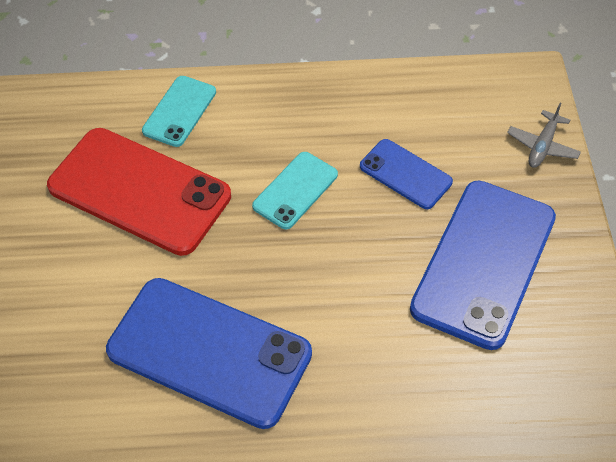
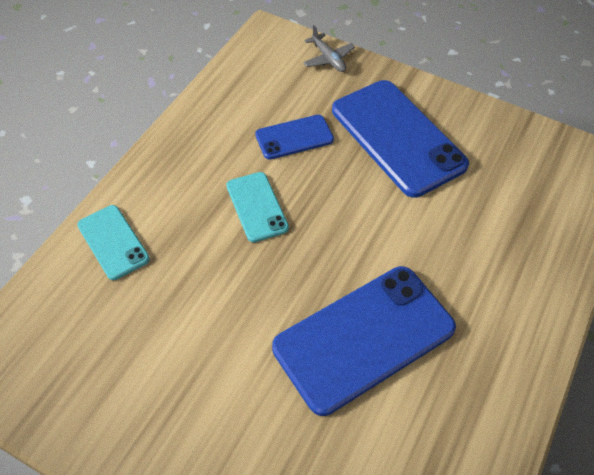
camera: 60 degrees left, 0 degrees up
(139, 191) = (171, 311): red phone -> none

